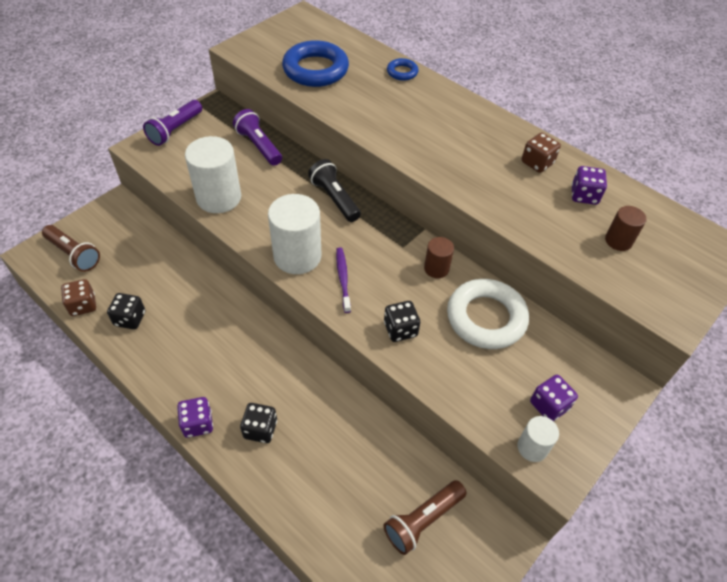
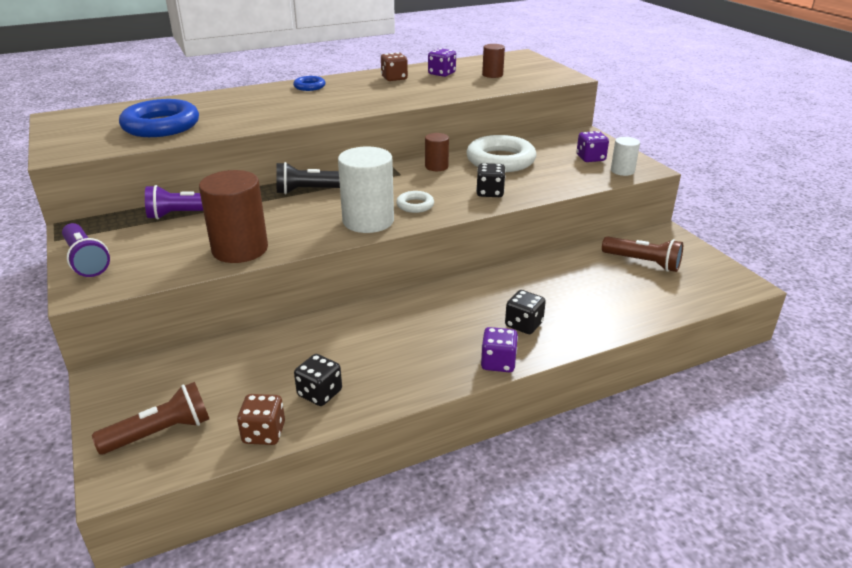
camera: 65 degrees left, 20 degrees down
(219, 197) = (240, 249): white cylinder -> brown cylinder
(343, 278) = (415, 205): purple toothbrush -> white ring
(402, 72) = (222, 96): blue ring -> blue ring (309, 86)
(422, 520) = (643, 263): brown flashlight -> brown flashlight turned 45 degrees counterclockwise

